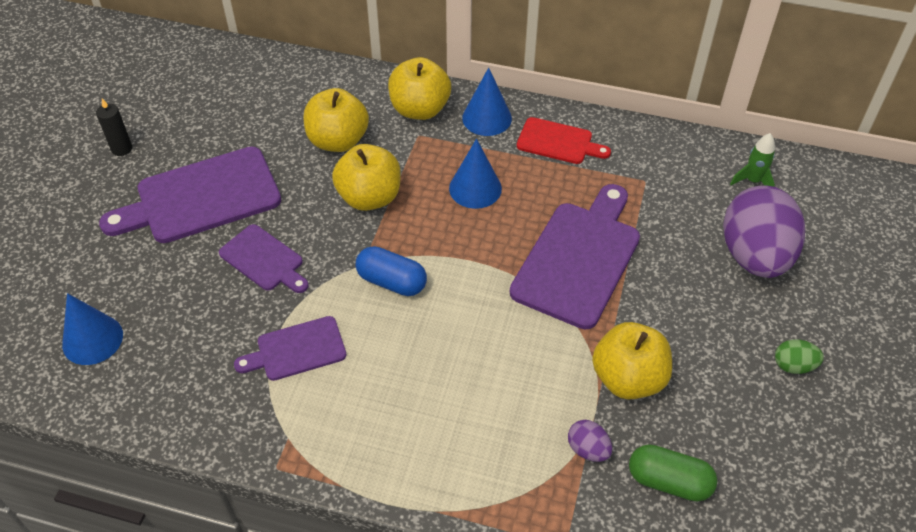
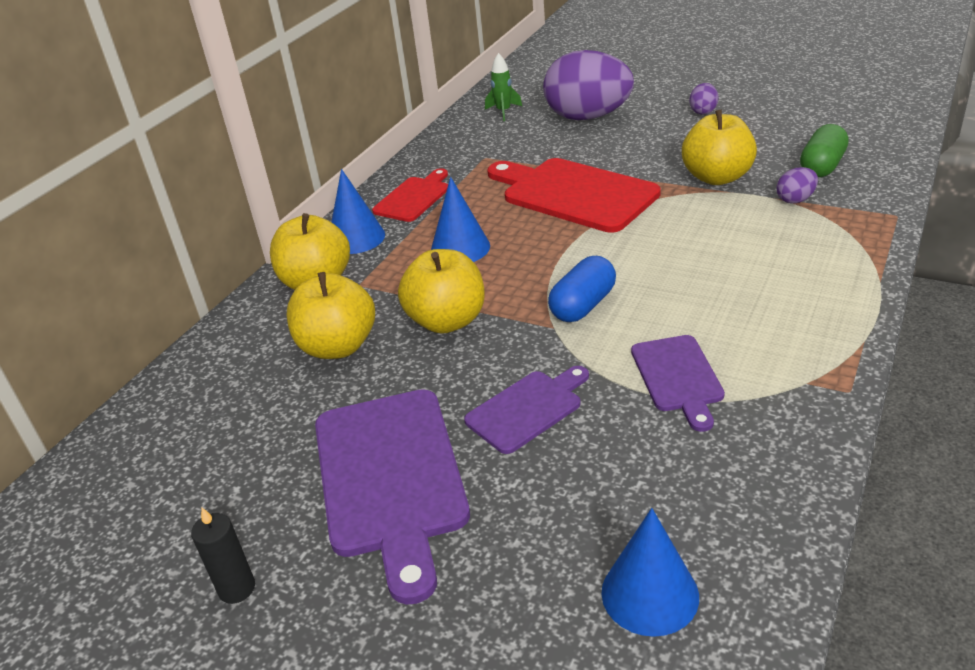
camera: 75 degrees left, 15 degrees down
(579, 259) = (574, 193): purple cutting board -> red cutting board
(793, 365) = (703, 111): green egg -> purple egg

